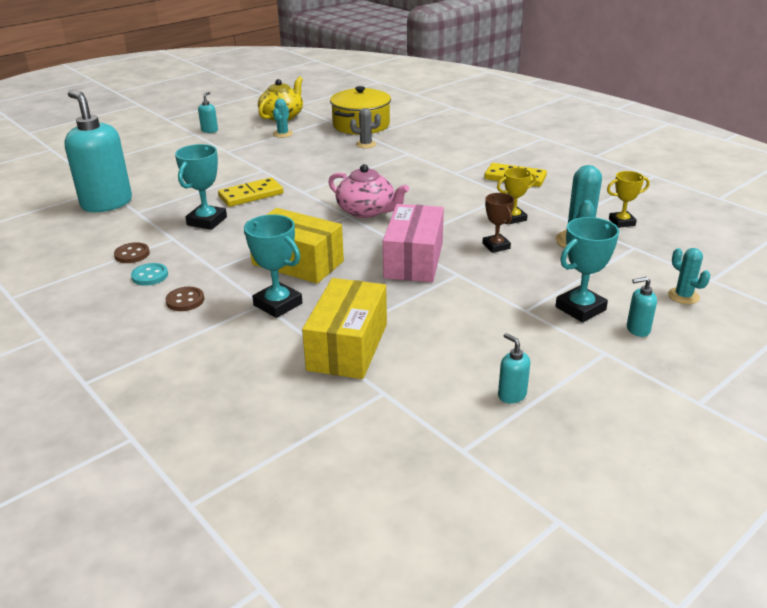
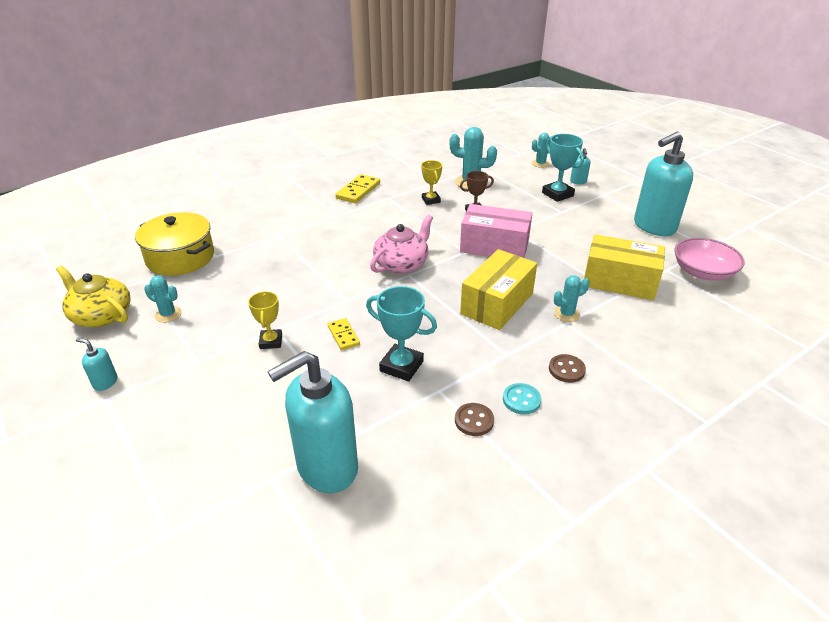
camera: 85 degrees left, 5 degrees up
(251, 195) = (343, 335): yellow domino -> yellow domino, size x0.61
(278, 304) = (566, 314): turquoise trophy -> turquoise cactus
(366, 144) = (241, 257): grey cactus -> none
(381, 428) = (702, 272): none -> pink bowl
(511, 395) = (654, 227): turquoise soap dispenser -> turquoise soap dispenser, size x2.43
(622, 222) = (445, 165): yellow trophy -> yellow trophy (271, 341)

